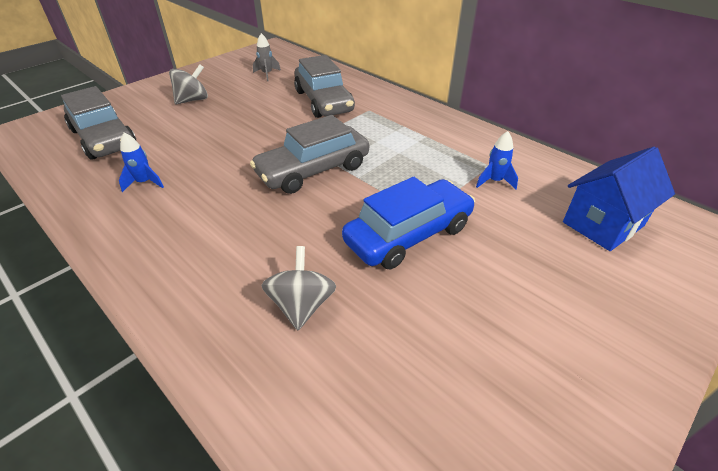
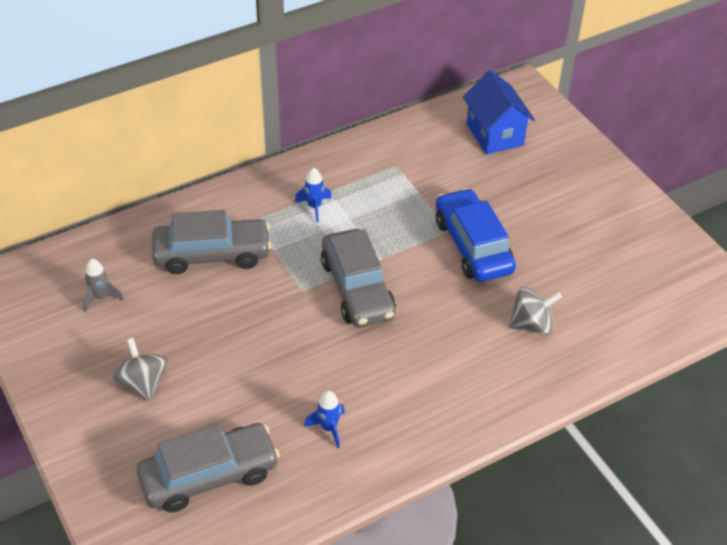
camera: 75 degrees left, 5 degrees up
(301, 305) = (531, 325): grey spinning top -> grey spinning top turned 150 degrees clockwise
(494, 181) = (421, 171): blue rocket -> blue rocket (314, 207)

